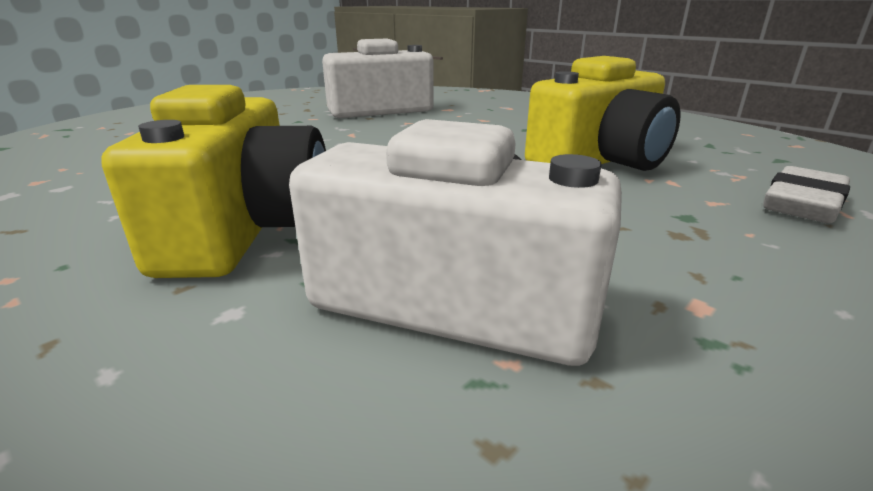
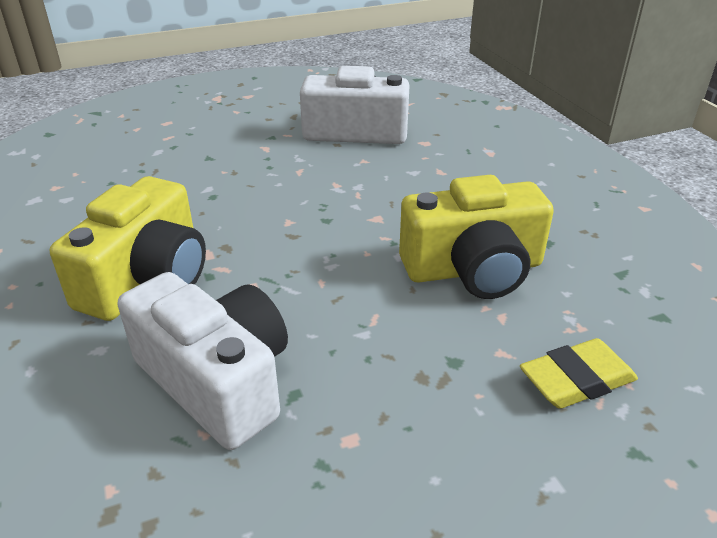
camera: 25 degrees right, 10 degrees up
(802, 204) = (576, 380): white eraser -> yellow eraser

